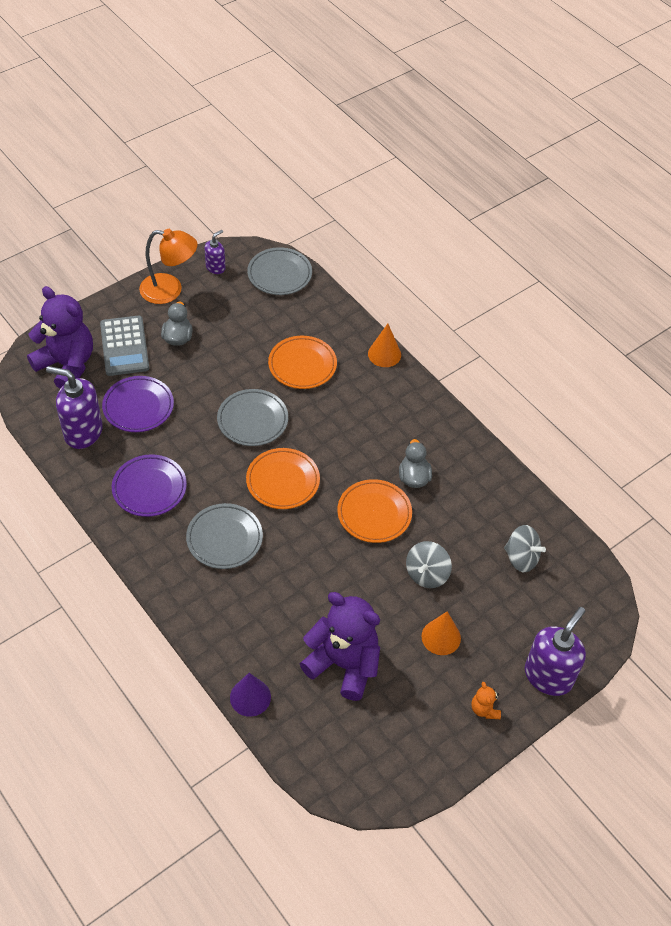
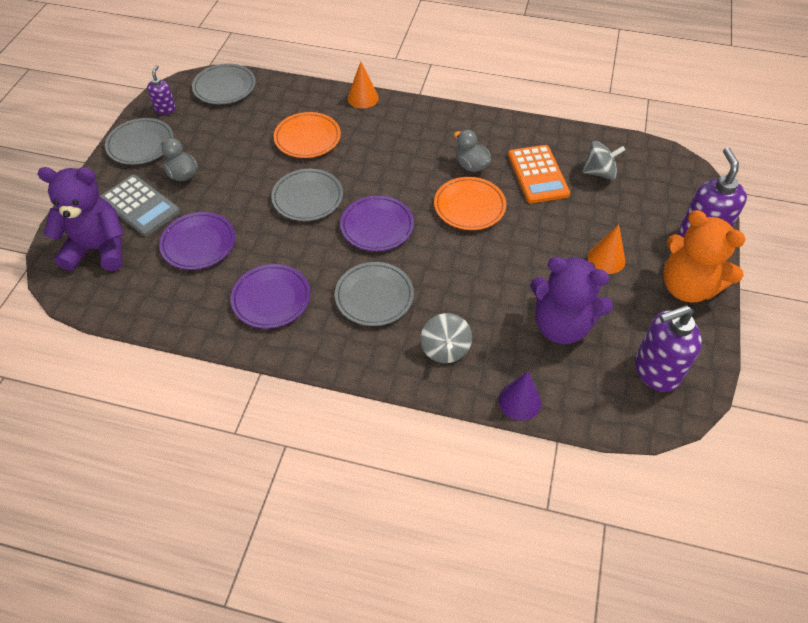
camera: 35 degrees left, 0 degrees up
(83, 432) = (166, 292): purple soap dispenser -> purple soap dispenser (656, 371)
(170, 290) = (141, 144): orange lamp -> grey plate
(283, 481) = (377, 226): orange plate -> purple plate
(343, 664) = (561, 325): purple teddy bear -> purple teddy bear turned 150 degrees counterclockwise
(427, 574) = (550, 223): grey spinning top -> grey spinning top (445, 349)
(463, 523) = (538, 174): none -> orange calculator
(484, 709) = (687, 287): orange teddy bear -> orange teddy bear, size x2.44

